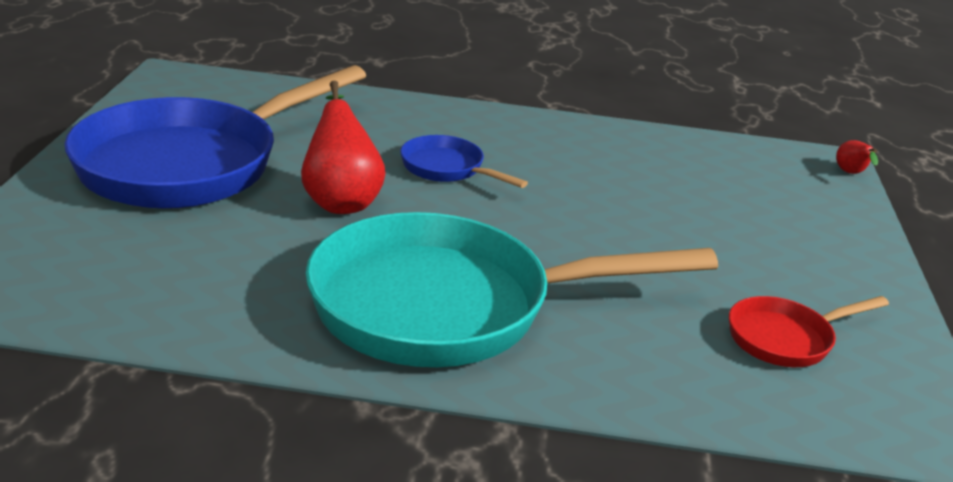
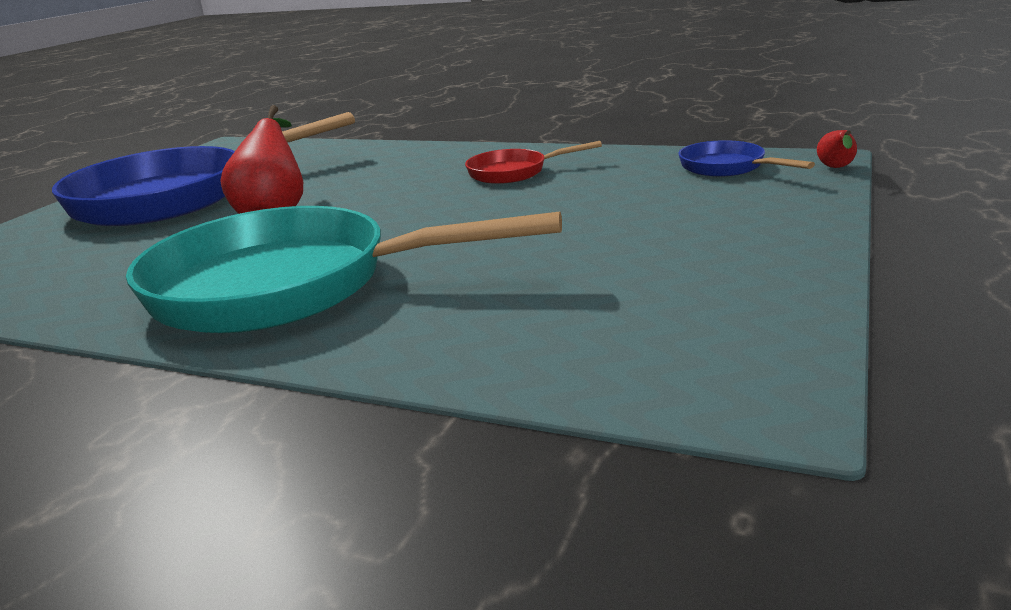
camera: 20 degrees right, 5 degrees down
(447, 169) = (396, 188): blue pan -> blue pan (727, 167)
(786, 339) = (639, 308): red pan -> red pan (513, 172)

